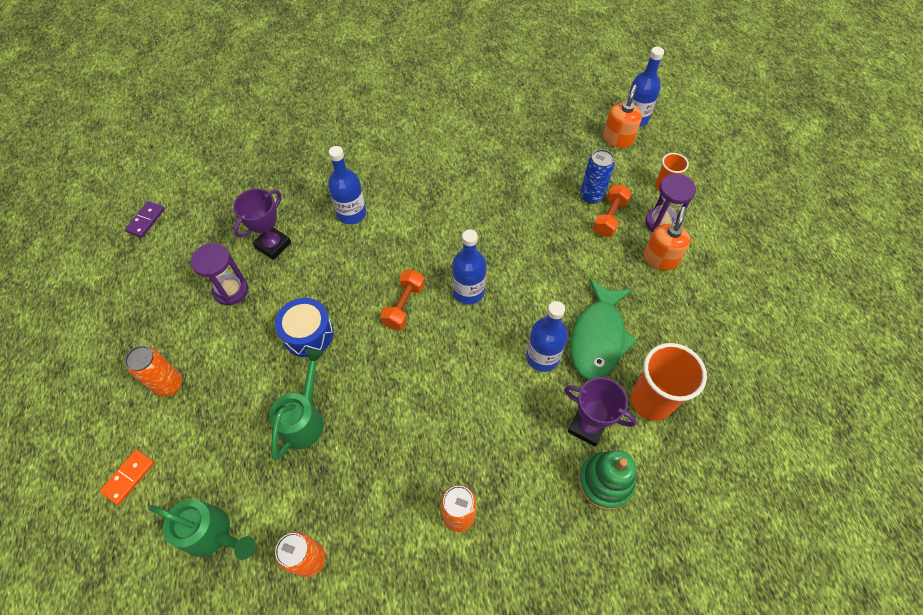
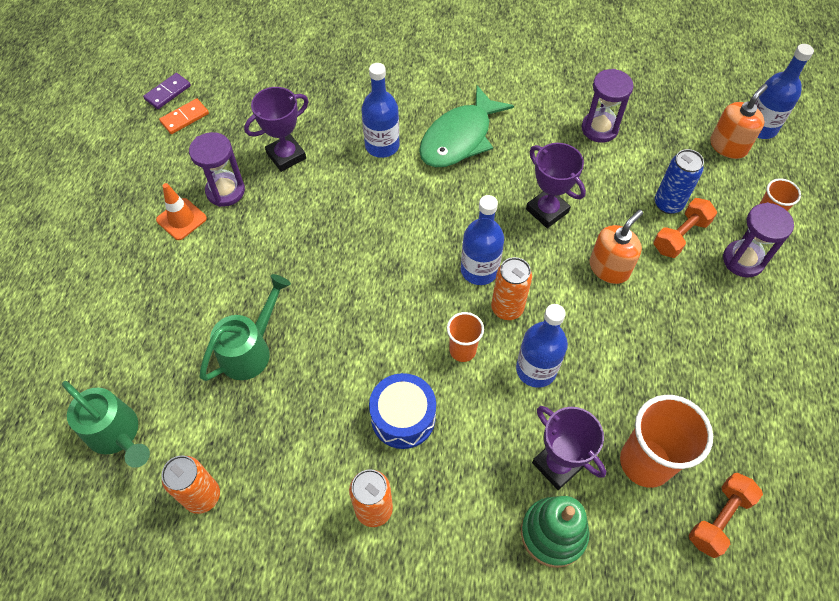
camera: 20 degrees right, 0 degrees up
(129, 477) = (59, 349): orange domino -> orange domino (184, 118)
(169, 384) = (130, 269): orange can -> orange can (507, 308)
(200, 326) = (181, 219): none -> orange traffic cone
(308, 333) = (287, 261): blue drum -> blue drum (403, 417)
(404, 306) = (401, 263): orange dumbbell -> orange dumbbell (719, 519)
(480, 360) = (462, 350): none -> orange cup
(503, 228) = (547, 211): none -> purple trophy
(518, 152) = (599, 129): none -> purple hourglass
(598, 337) = (611, 369): green fish -> green fish (459, 138)
(660, 259) = (724, 302): orange soap dispenser -> orange soap dispenser (609, 268)

